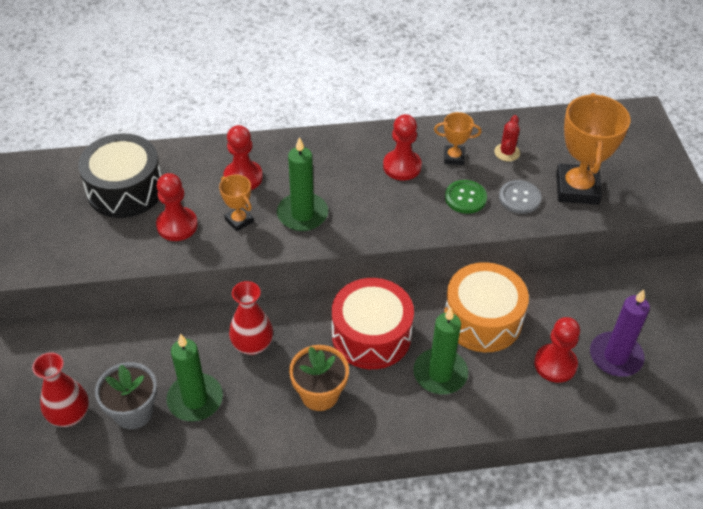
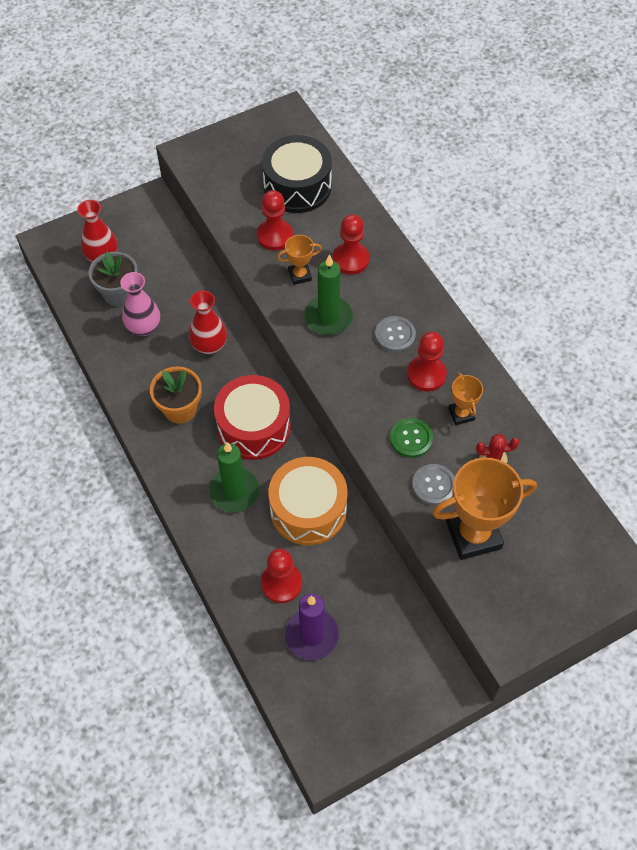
camera: 70 degrees right, 10 degrees up
(195, 399) = (144, 327): green candle -> pink vase
(239, 220) = (300, 275): orange trophy -> orange trophy turned 45 degrees clockwise
(348, 173) = (395, 335): none -> grey button

